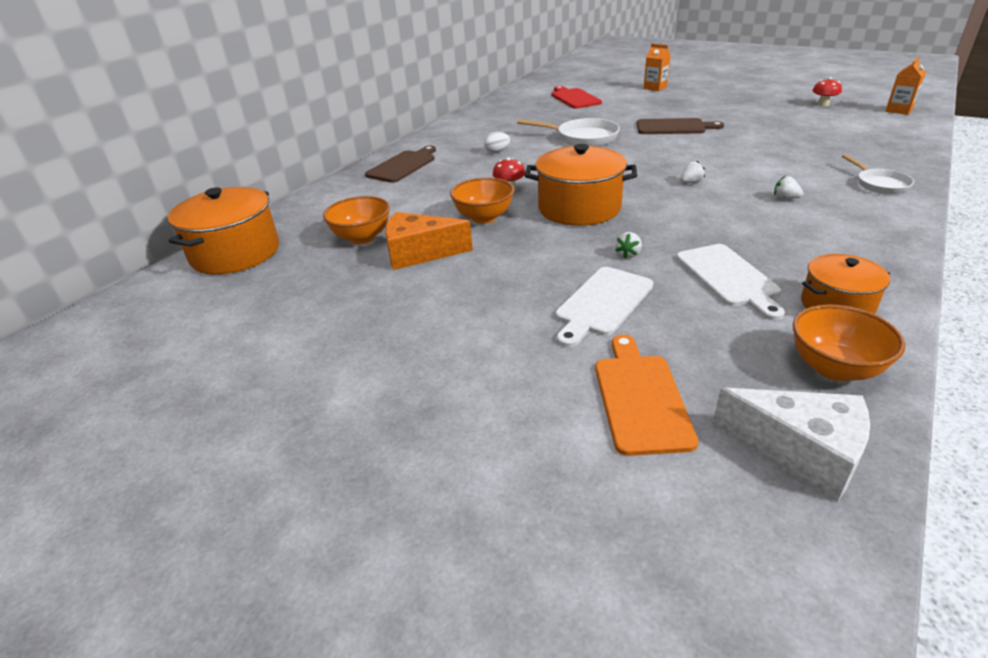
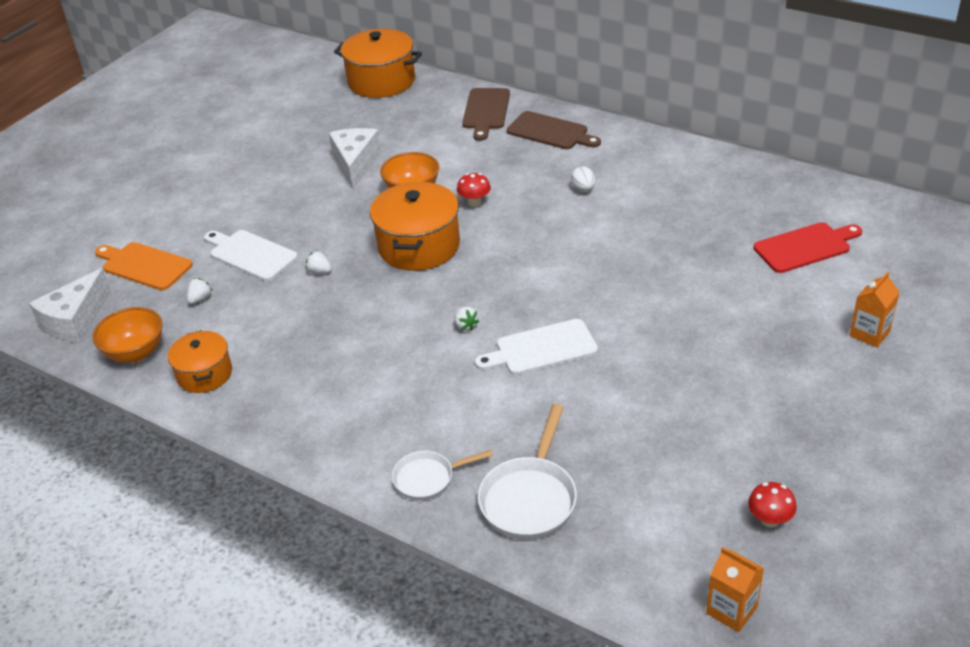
camera: 90 degrees right, 5 degrees up
(362, 238) = (391, 133): orange bowl -> none
(419, 253) = (355, 164): orange cheese -> white cheese
(583, 138) = (624, 252): white pan -> white pan (530, 498)
(640, 398) = (144, 265): orange cutting board -> orange cutting board turned 150 degrees counterclockwise
(673, 127) = (659, 333): brown cutting board -> brown cutting board (486, 111)
(729, 278) = (264, 323): white cutting board -> white cutting board (541, 349)
(785, 198) = (407, 389): white strawberry -> white strawberry (200, 299)

